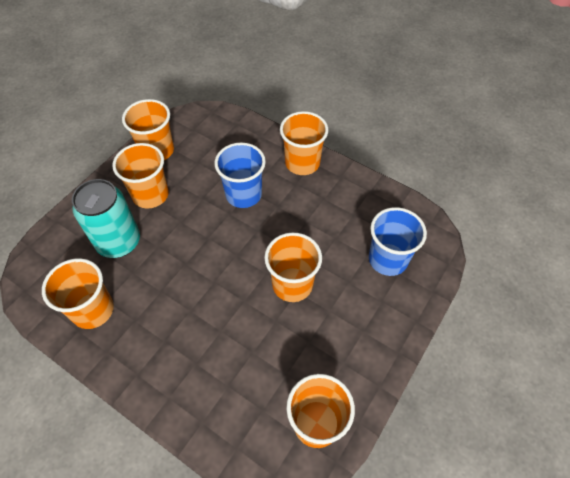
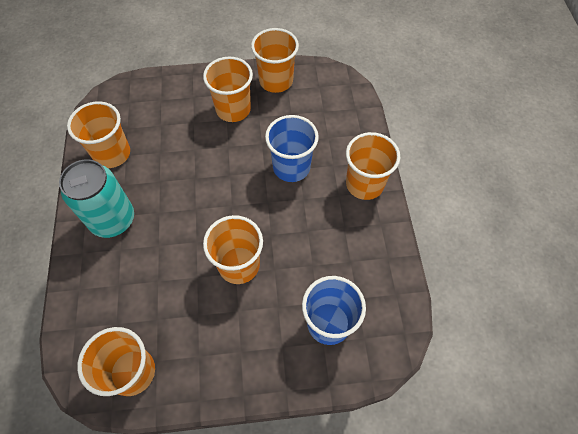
camera: 50 degrees right, 5 degrees up
(119, 242) = (176, 124): turquoise can -> turquoise can (113, 220)

